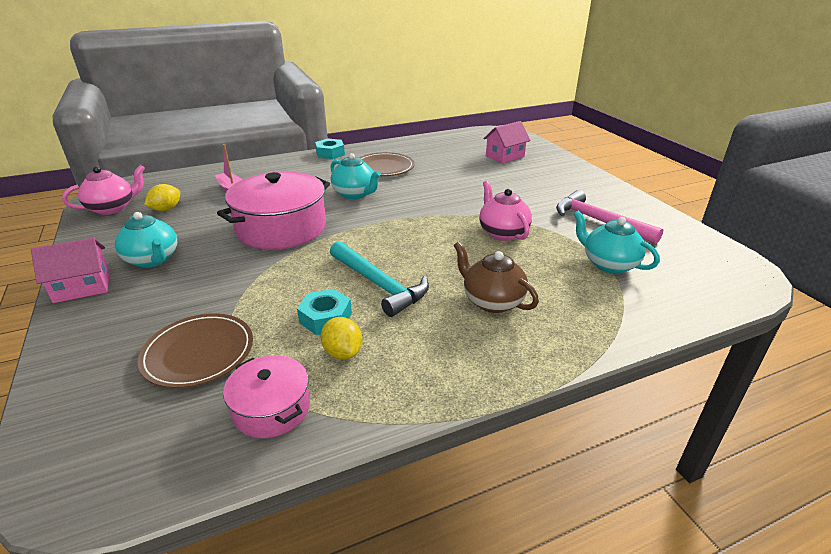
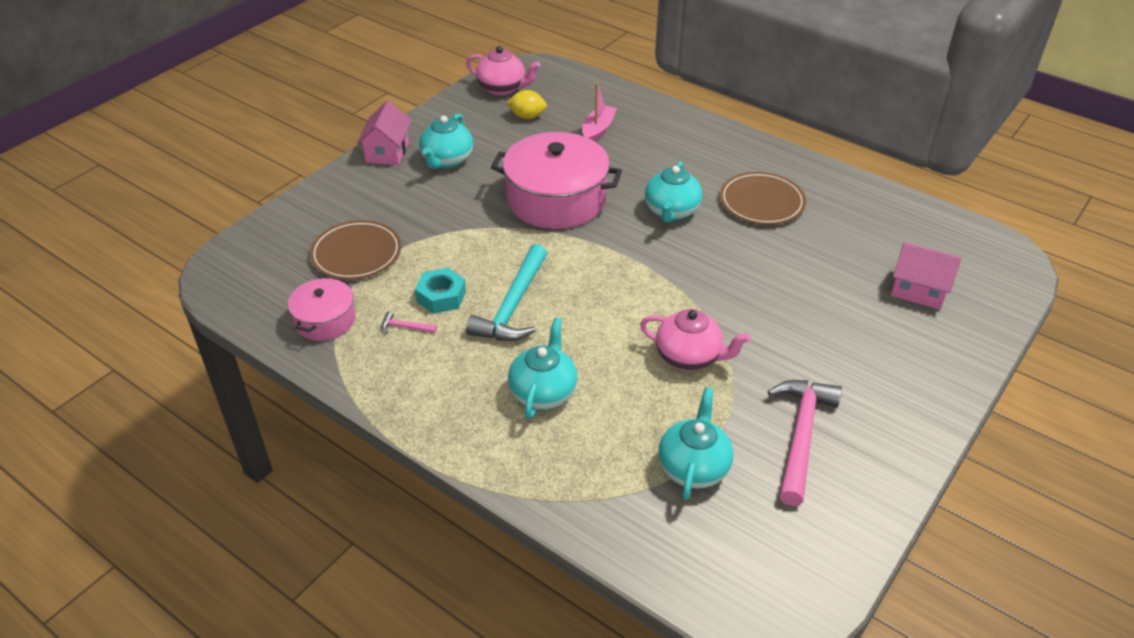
camera: 60 degrees right, 10 degrees up
(82, 287) = (387, 152): pink house -> pink house turned 60 degrees clockwise
(330, 153) = (754, 145): turquoise nut -> none
(343, 352) = (405, 327): yellow lemon -> pink hammer
(492, 301) = (543, 392): brown teapot -> turquoise teapot
(502, 232) = (689, 357): pink teapot -> pink teapot turned 75 degrees clockwise

